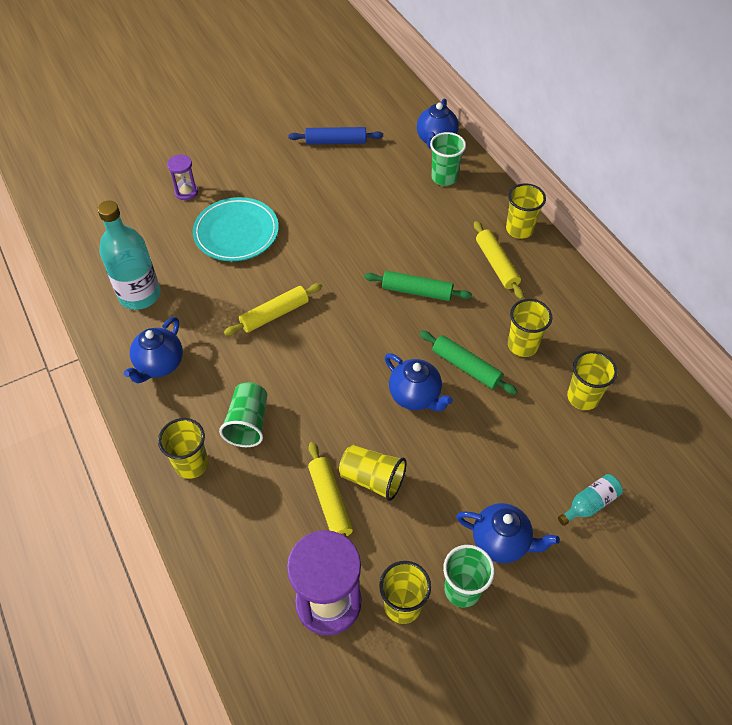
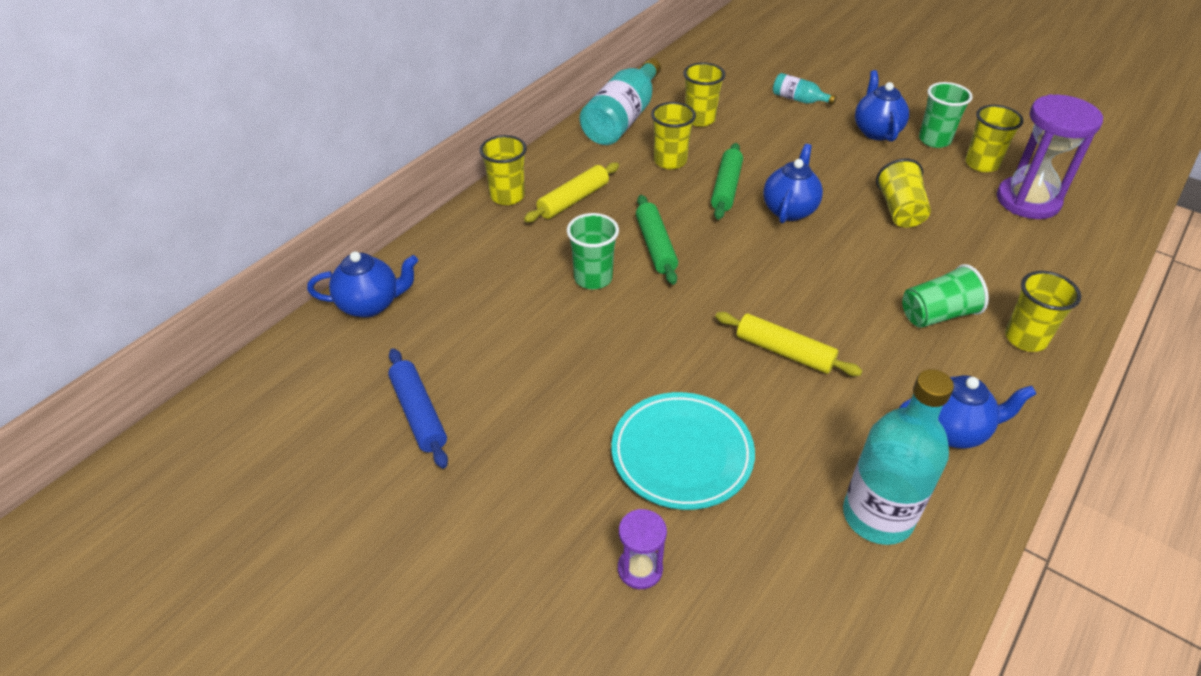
camera: 115 degrees left, 10 degrees down
(330, 501) = (948, 228): yellow rolling pin -> none
(444, 177) = (447, 276): green cup -> green cup (593, 278)
(605, 338) = (622, 119): none -> turquoise bottle

